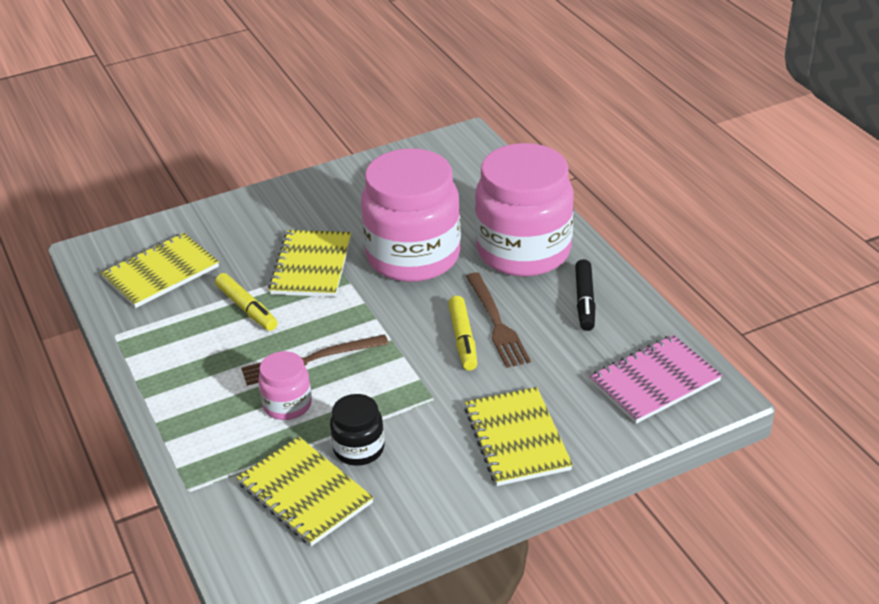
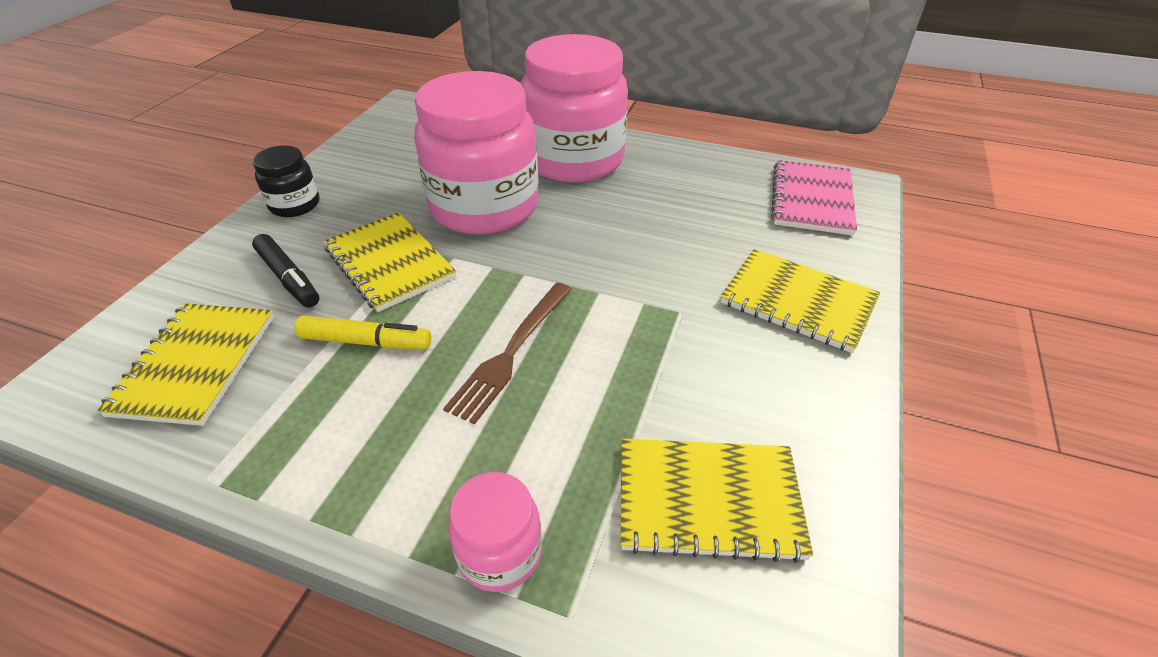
camera: 45 degrees left, 5 degrees up
(287, 405) = (550, 414): pink jar -> pink jar (500, 553)
(359, 449) = (689, 408): black jar -> black jar (295, 205)
(463, 339) = (628, 249): yellow marker -> none
(496, 323) = (636, 221): brown fork -> none
(584, 301) = (675, 172): black marker -> black marker (288, 278)

